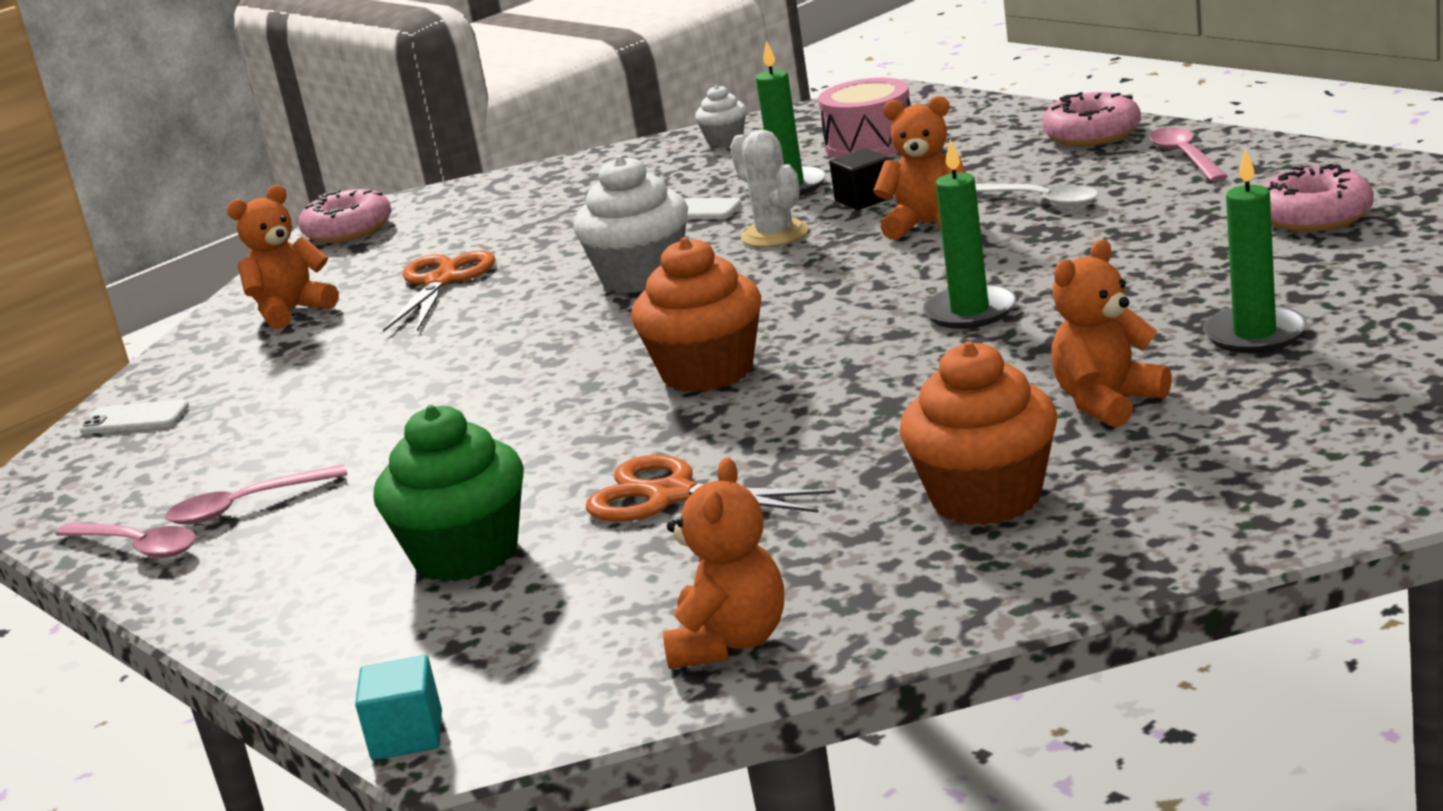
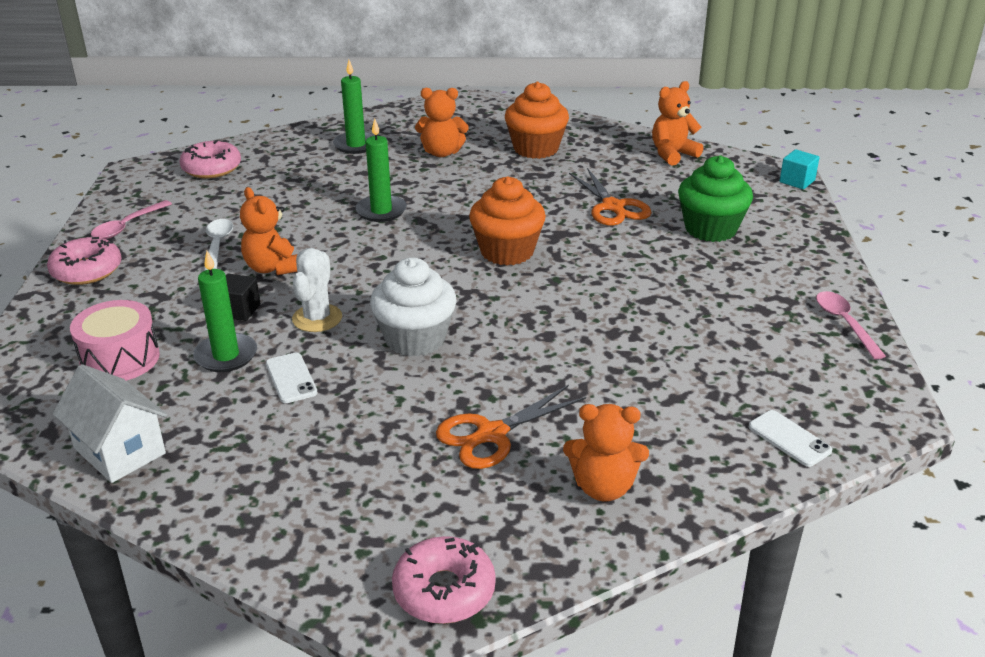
camera: 140 degrees left, 10 degrees up
(246, 506) = (775, 315): pink spoon -> none
(725, 140) = (119, 451): white cupcake -> white house

